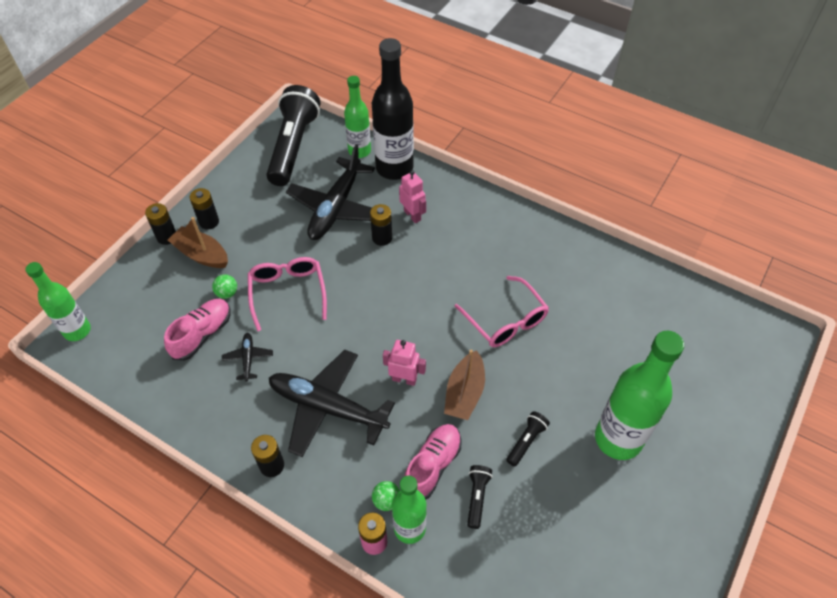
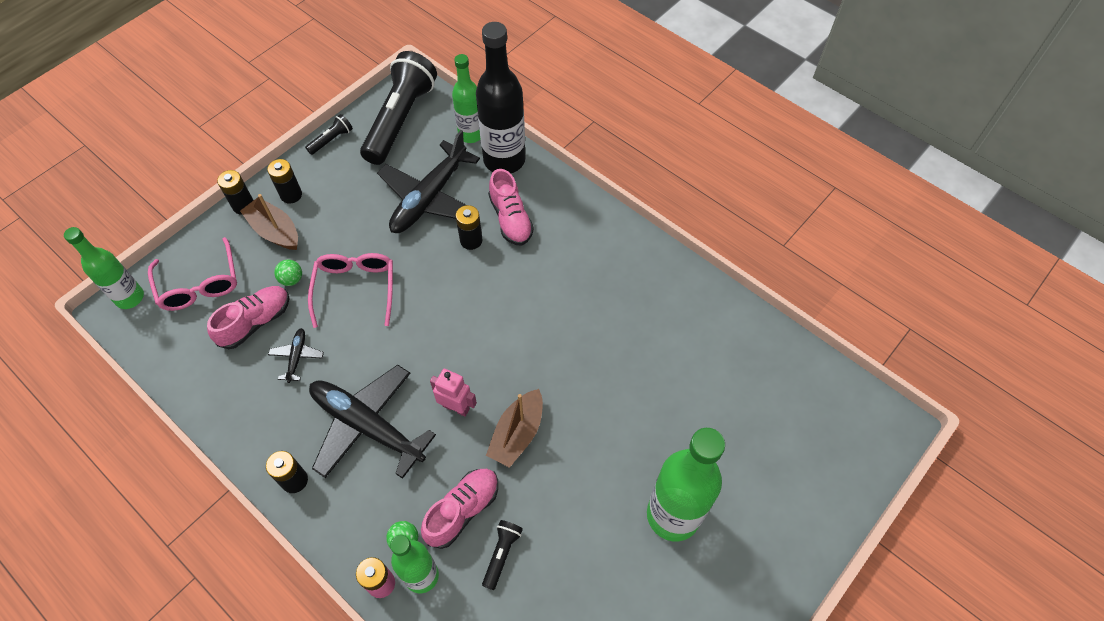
camera: 10 degrees right, 5 degrees up
(412, 215) = (511, 219): pink robot -> pink shoe
(506, 320) = (583, 358): pink glasses -> pink glasses (199, 284)
(526, 441) = (571, 500): black flashlight -> black flashlight (331, 140)

